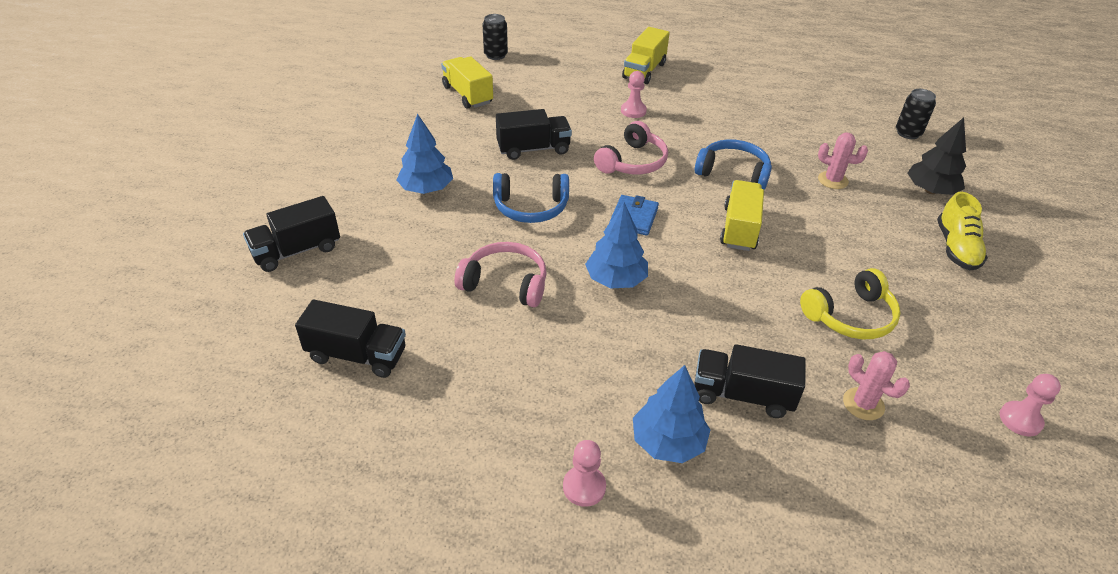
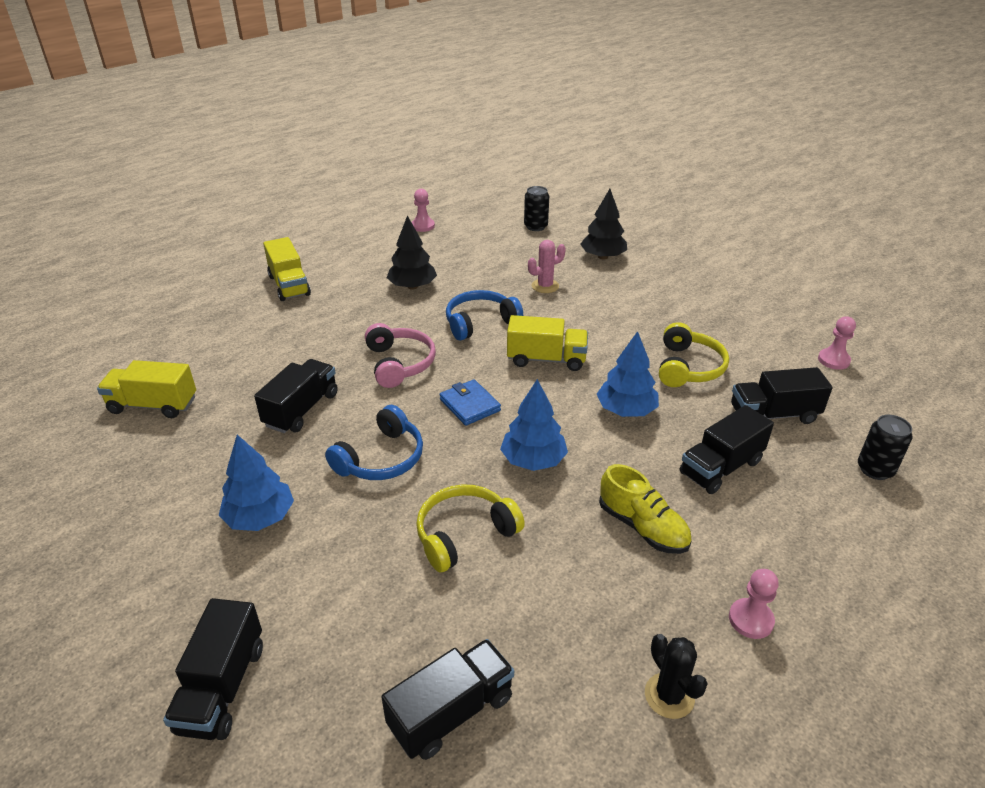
camera: 50 degrees left, 5 degrees down
(463, 465) = (669, 696): none -> black cactus
(495, 55) = (120, 351): black can -> black can (875, 469)
(505, 283) = (464, 534): pink headphones -> yellow headphones
(633, 111) = (333, 323): pink pawn -> pink pawn (423, 226)
(668, 442) = (738, 538): blue tree -> blue tree (626, 410)
(725, 119) = (412, 286): none -> black tree
(739, 228) = (546, 359): yellow truck -> yellow truck turned 135 degrees clockwise
(863, 404) = (773, 415): pink cactus -> black truck
(956, 248) = (667, 284): yellow shoe -> yellow shoe (643, 527)

